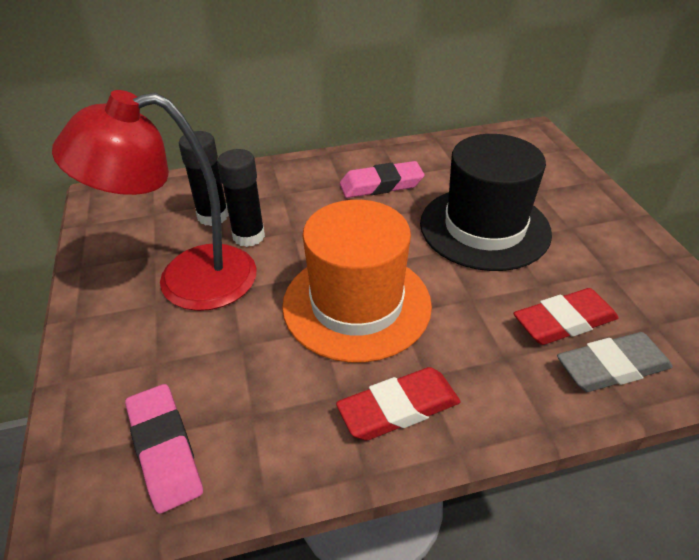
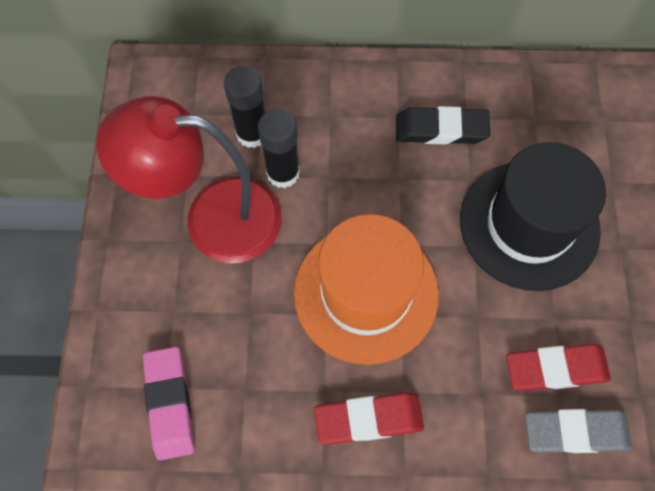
camera: 15 degrees right, 25 degrees up
(381, 185) = (441, 129): pink eraser -> black eraser

